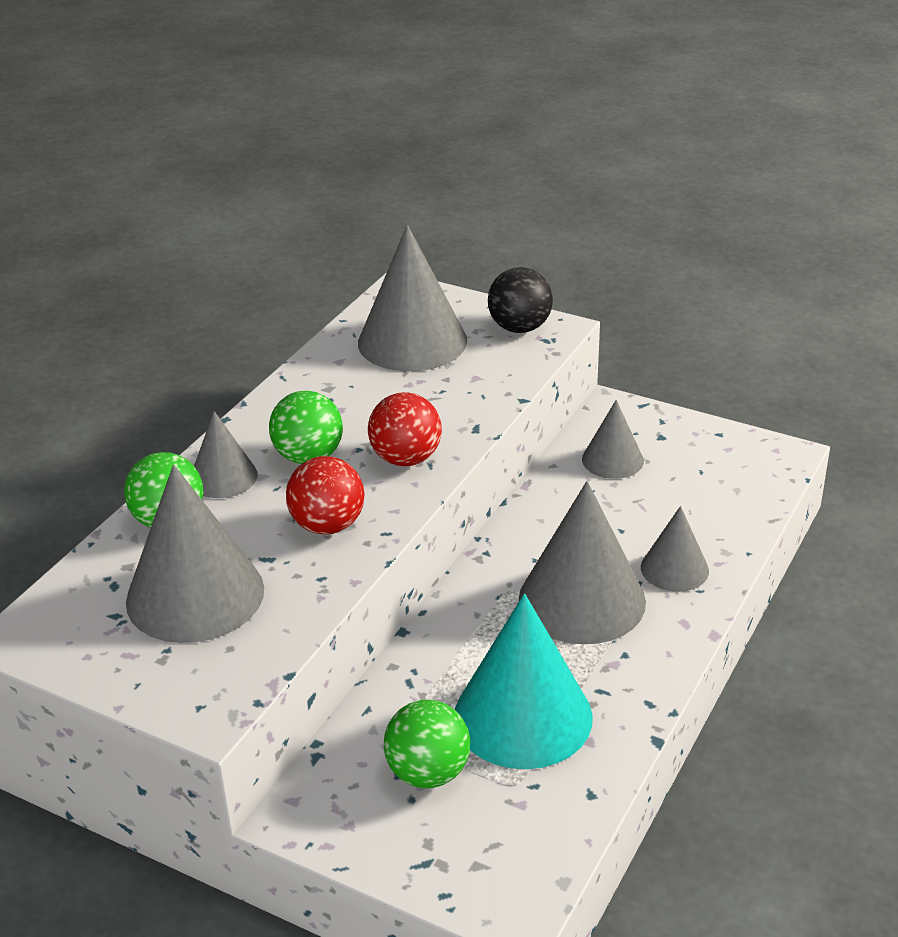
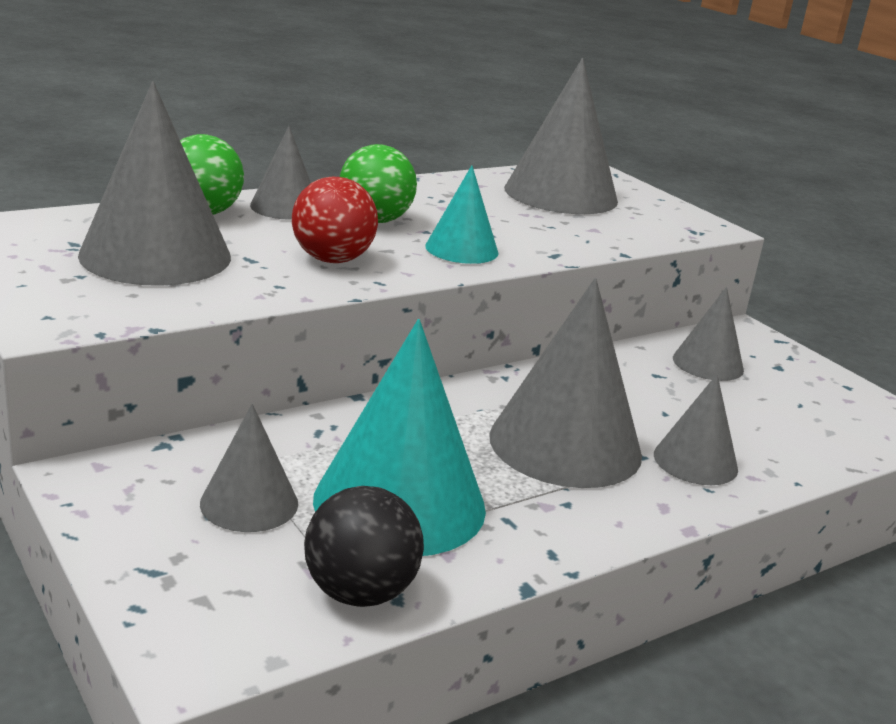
camera: 25 degrees right, 10 degrees down
(406, 459) = (461, 249): red ball -> turquoise cone
(428, 773) = (249, 503): green ball -> grey cone
(519, 328) = (675, 217): black ball -> black ball (360, 592)

